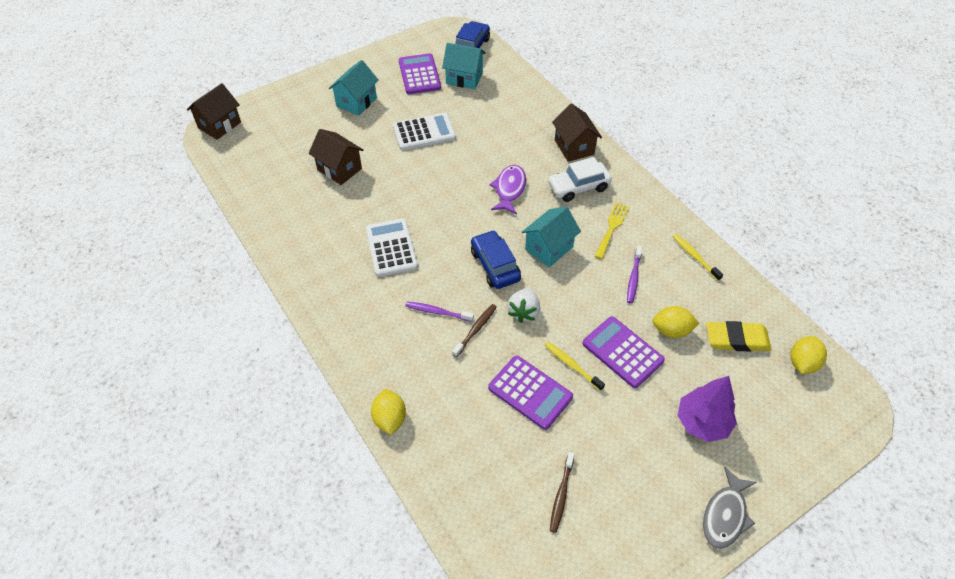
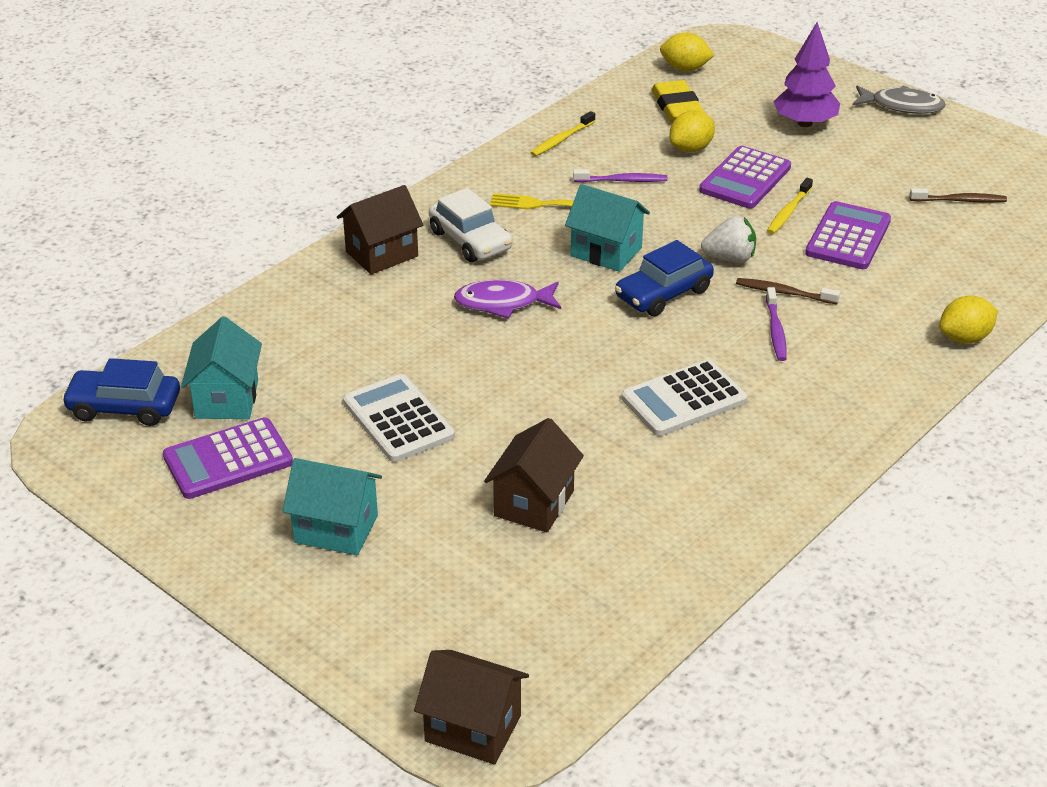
camera: 105 degrees left, 15 degrees down
(671, 330) = (691, 149): yellow lemon -> yellow lemon turned 60 degrees clockwise

